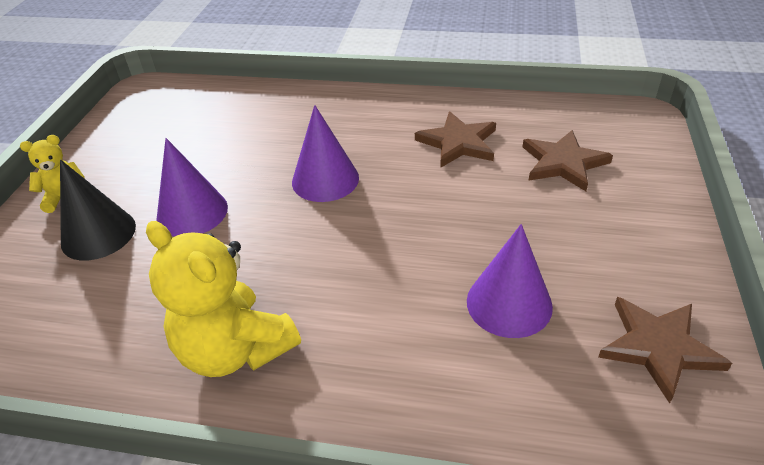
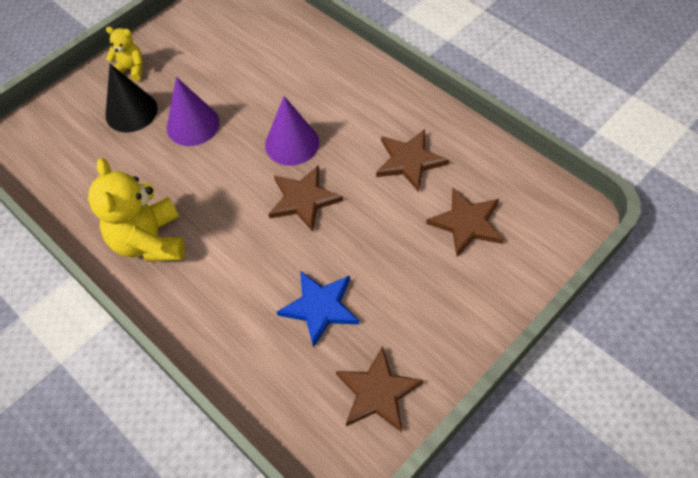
camera: 35 degrees right, 15 degrees up
(387, 218) = (303, 199): none -> brown star
(509, 303) = (320, 308): purple cone -> blue star

